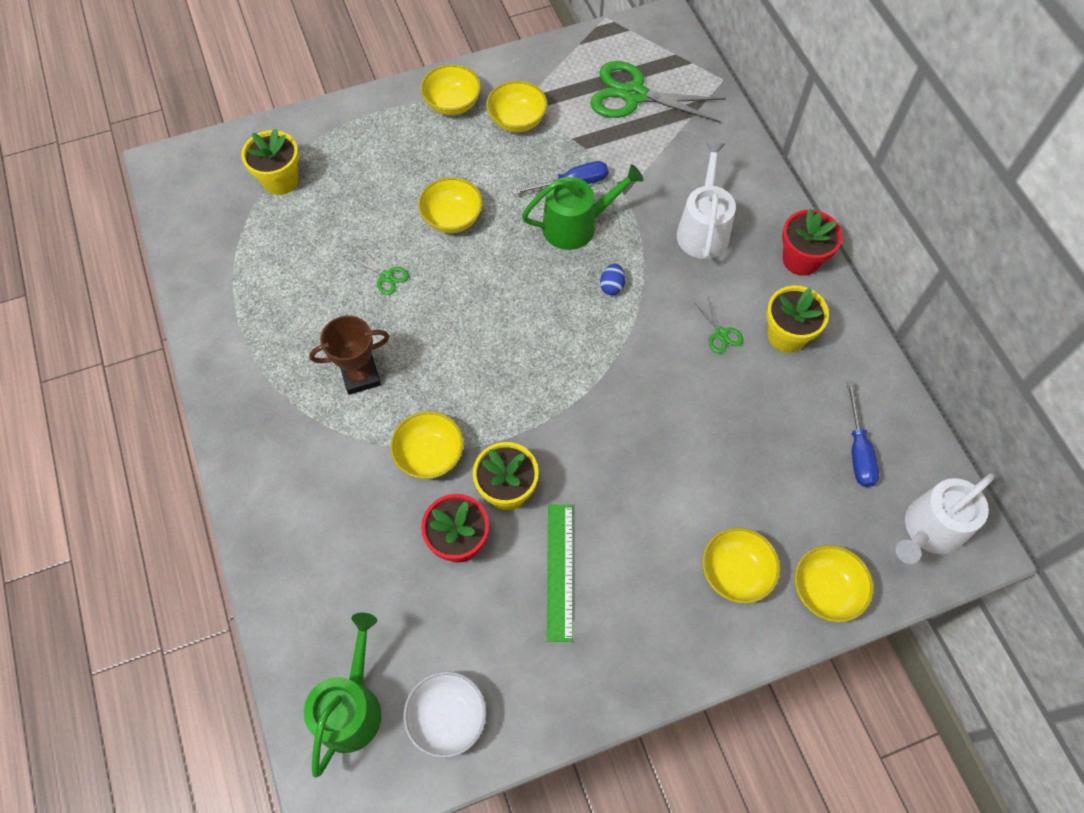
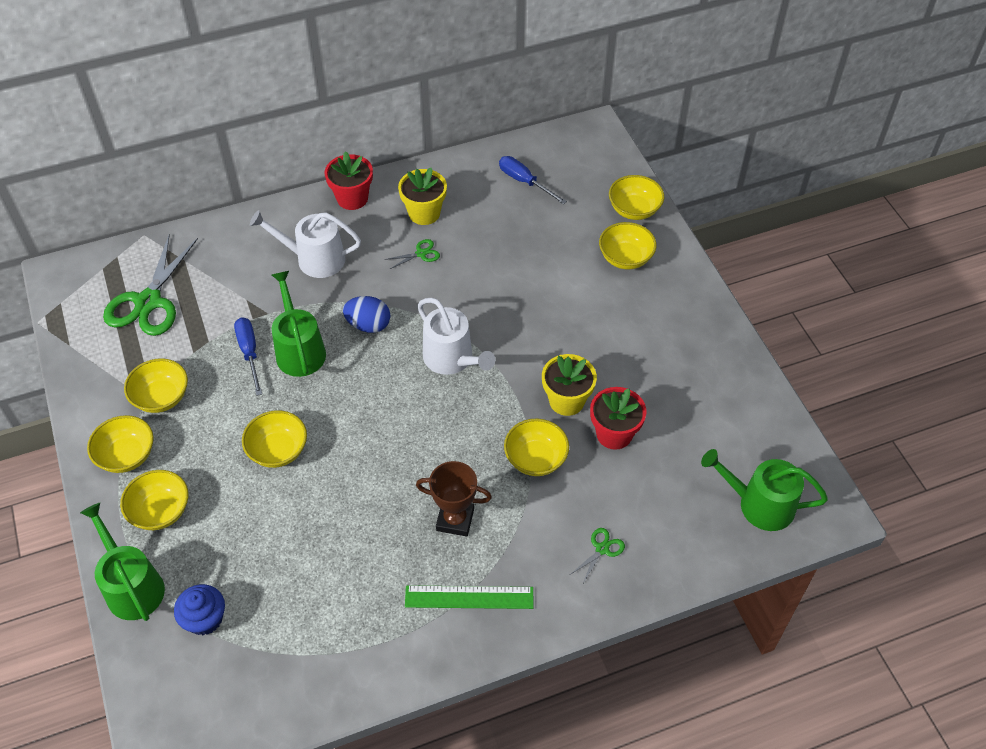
camera: 90 degrees left, 10 degrees down
(280, 180) = (205, 619): yellow flower pot -> blue cupcake
(318, 126) = (132, 586): none -> green watering can
(360, 376) = (455, 520): brown trophy -> brown trophy turned 60 degrees counterclockwise
(386, 276) = (343, 505): green scissors -> green scissors (602, 549)
(391, 136) = (160, 511): none -> yellow bowl
(447, 717) = (757, 437): white bowl -> none
(559, 571) = (633, 365): green ruler -> green ruler (469, 597)
(612, 286) = (368, 325): blue egg -> blue egg, size x1.61
(858, 450) = (524, 181): blue screwdriver -> blue screwdriver turned 135 degrees counterclockwise
(929, 530) = (585, 151): white watering can -> white watering can (452, 359)

